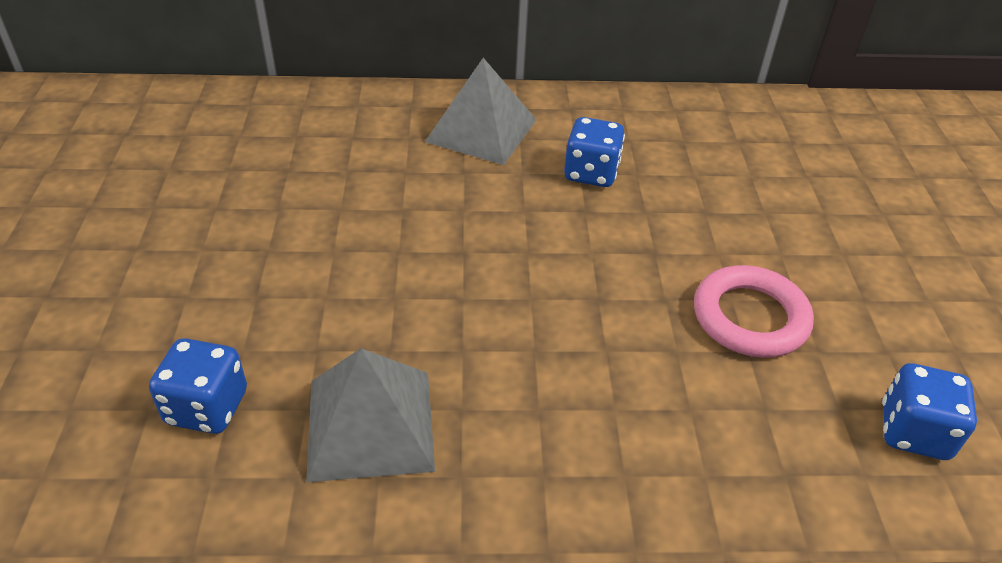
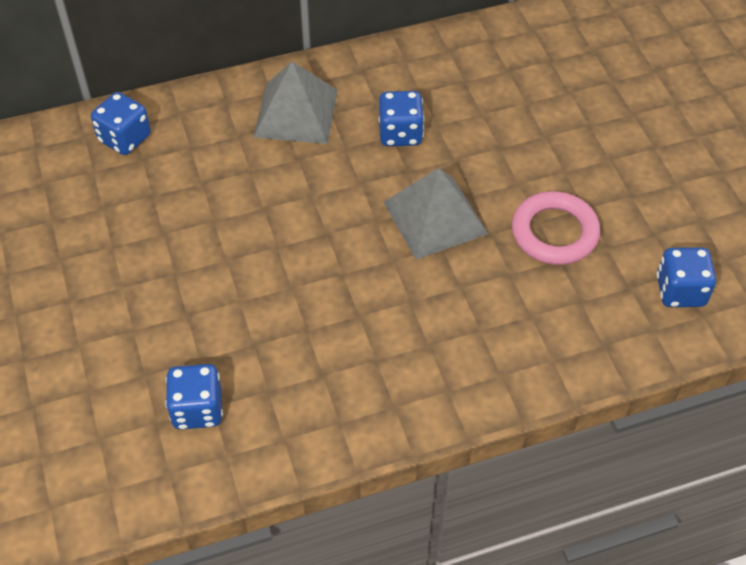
camera: 15 degrees left, 10 degrees up
(289, 114) = (125, 138): none -> blue dice
(370, 424) = (318, 389): grey pyramid -> grey pyramid (435, 218)

